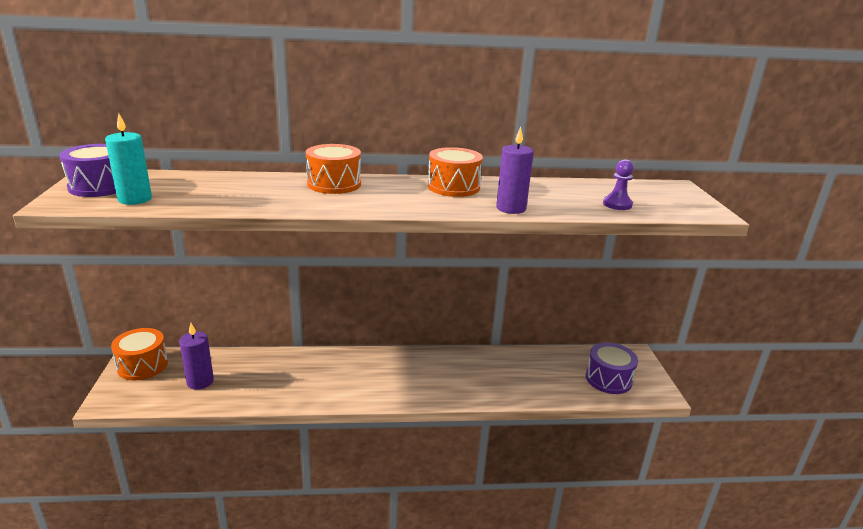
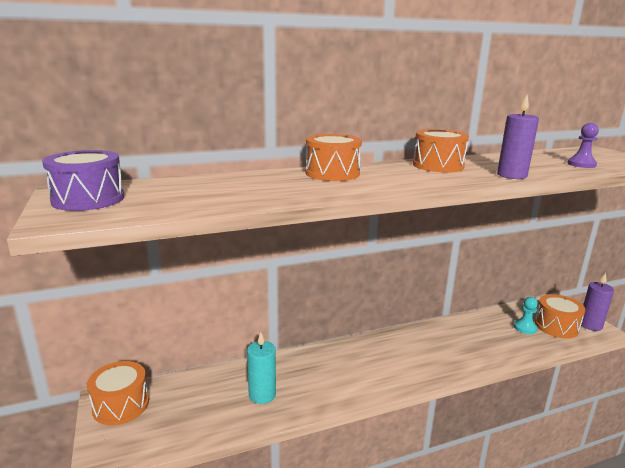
camera: 15 degrees left, 5 degrees down
(135, 199) = (146, 206): turquoise candle -> turquoise candle (262, 394)
(200, 381) = (197, 409): purple candle -> purple candle (590, 325)
(570, 373) = (525, 328): none -> turquoise pawn
(608, 379) = (556, 326): purple drum -> orange drum

